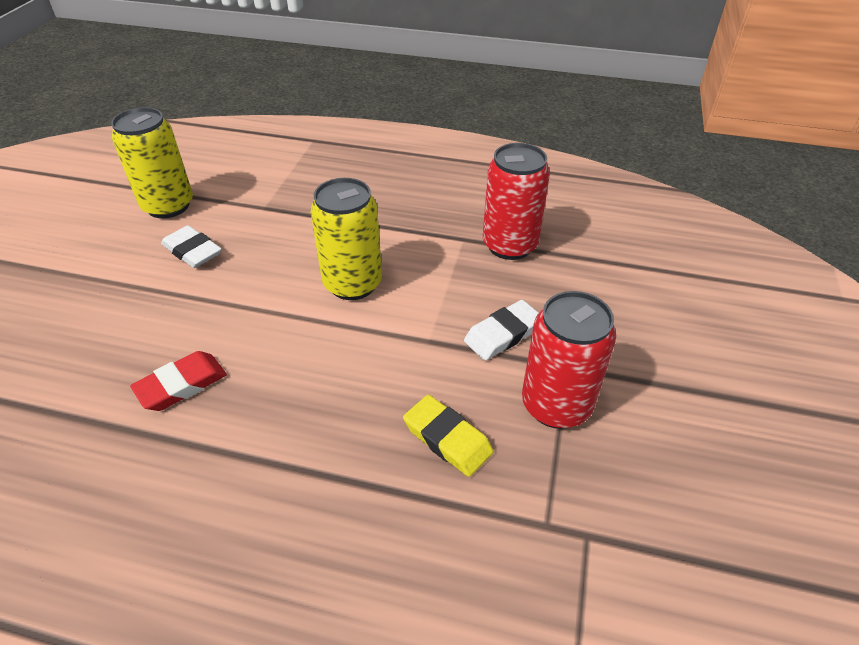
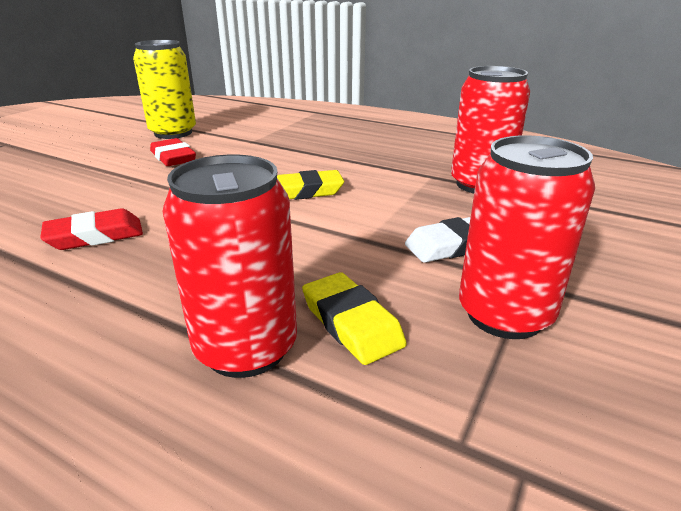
camera: 15 degrees right, 15 degrees down
(192, 251) = (173, 157): white eraser -> red eraser
(353, 284) = (305, 191): yellow can -> yellow eraser
(378, 481) = (246, 348): none -> red can

